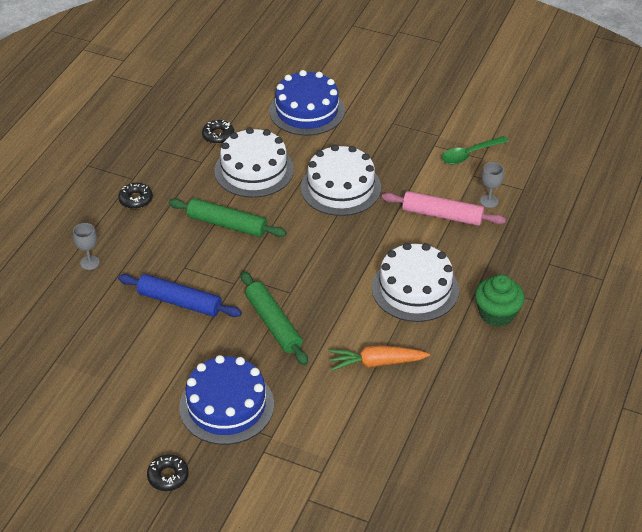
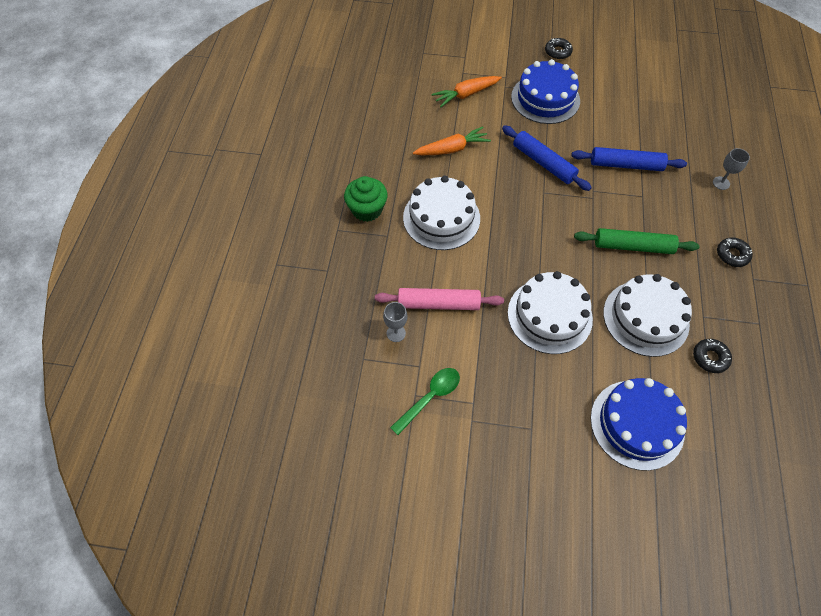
camera: 165 degrees right, 15 degrees up
(273, 323) = (543, 163): green rolling pin -> blue rolling pin
(330, 435) = (466, 94): none -> orange carrot

